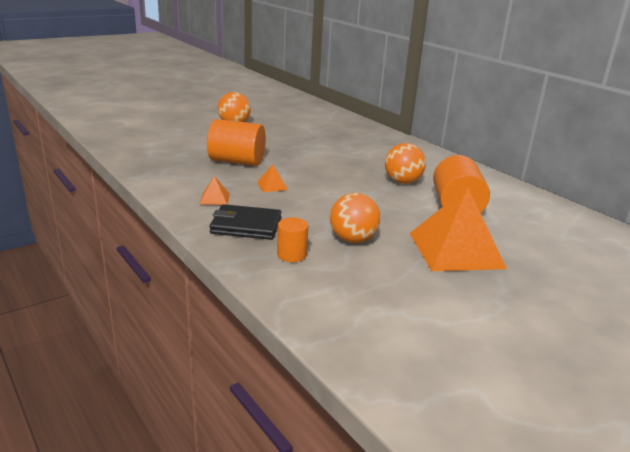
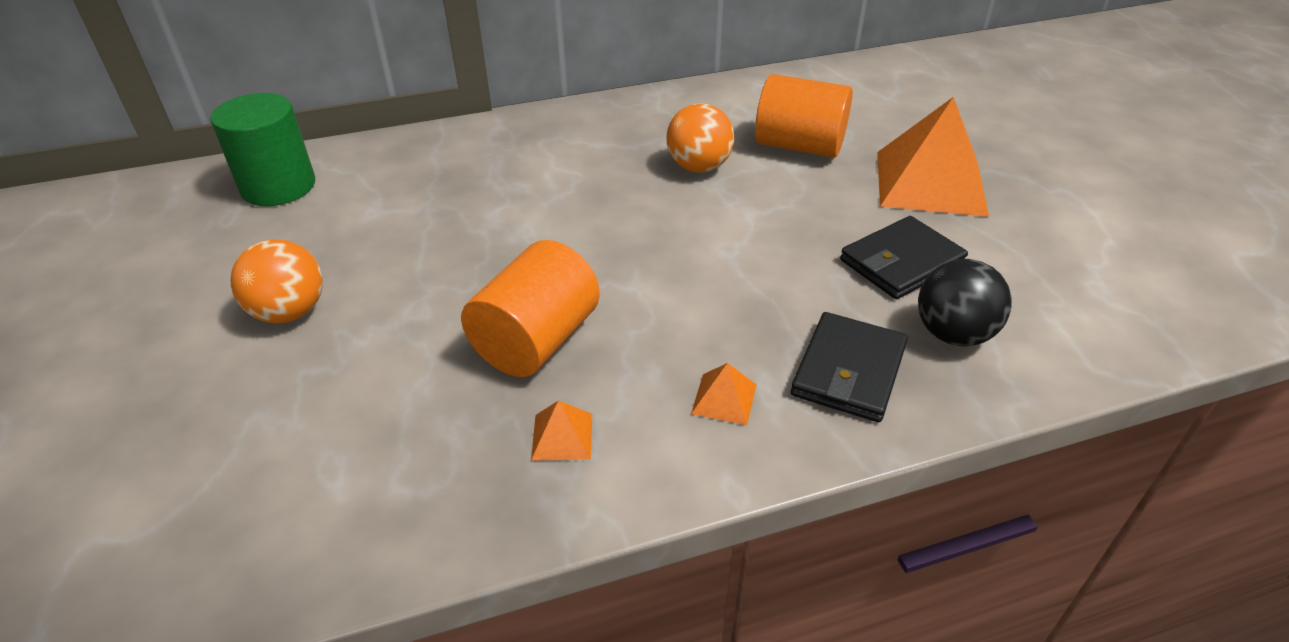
camera: 70 degrees left, 15 degrees up
(272, 186) = (679, 311): orange pyramid -> orange pyramid (562, 436)
(291, 255) = (953, 334): orange cylinder -> black ball
(310, 111) = (278, 186): none -> green cylinder
(352, 240) = (901, 262): orange ball -> black wallet

